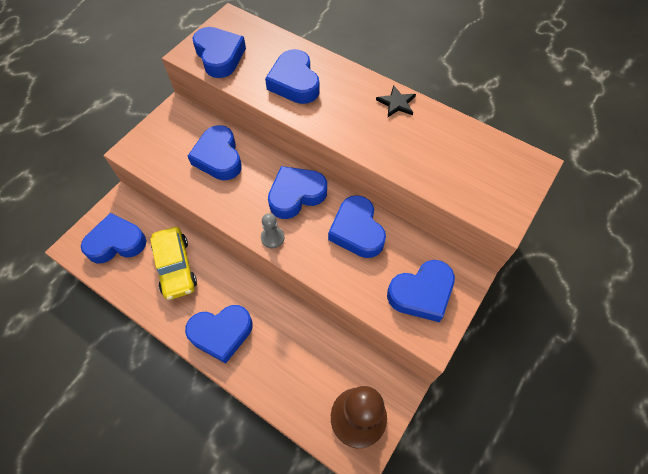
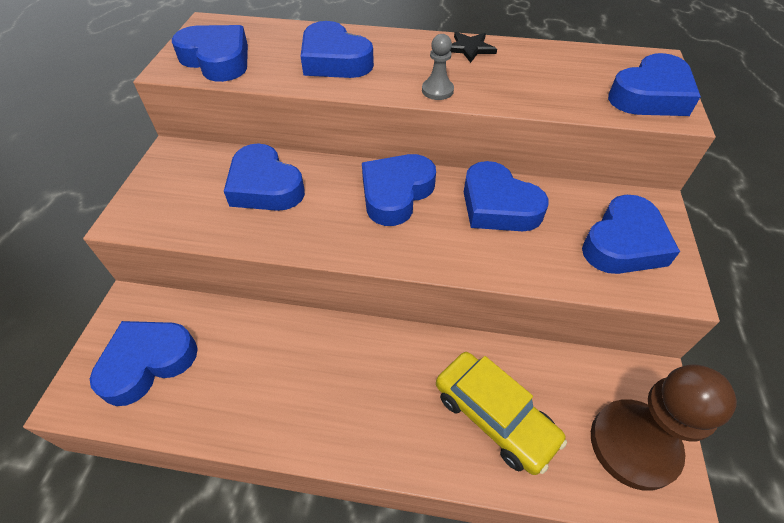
camera: 25 degrees left, 10 degrees down
(175, 267) = (260, 359): yellow car -> yellow car (494, 416)
(221, 333) = (379, 420): blue heart -> blue heart (650, 96)
(272, 238) = (398, 251): grey pawn -> grey pawn (437, 90)

